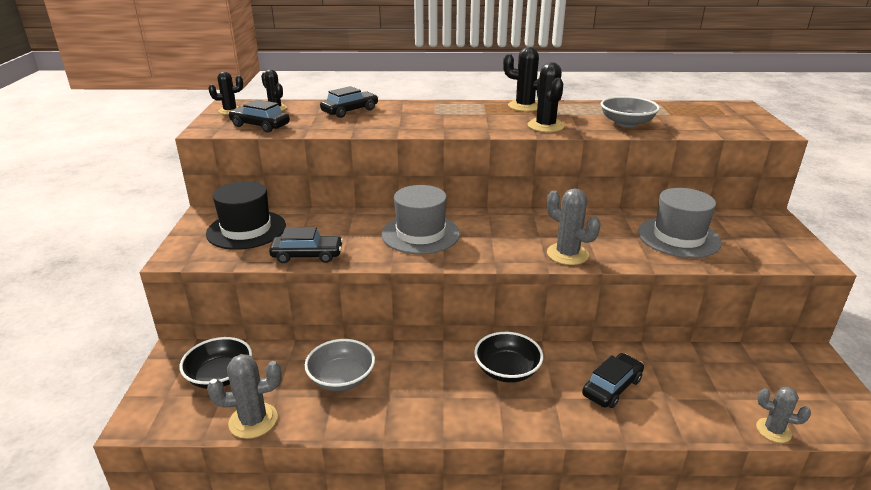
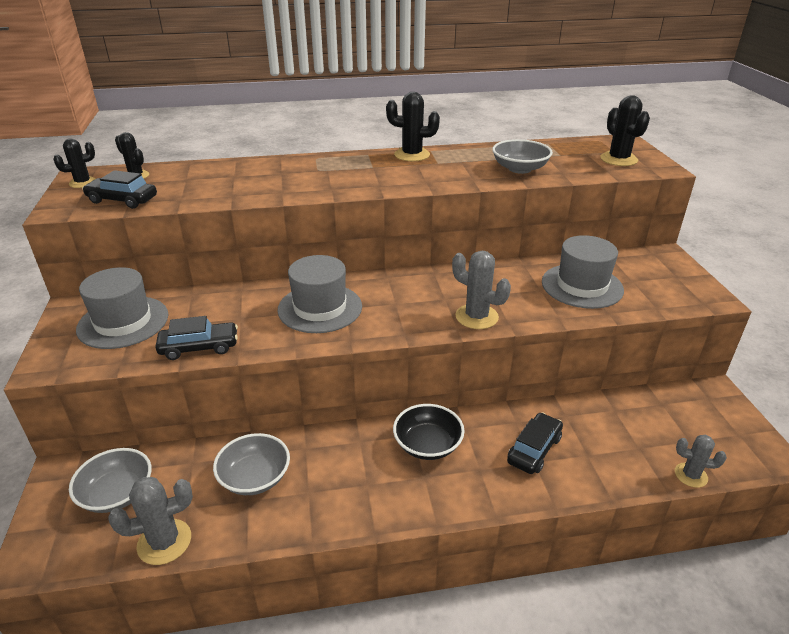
camera: 10 degrees left, 5 degrees up
(220, 376) = (117, 493): black bowl -> grey bowl
(246, 230) = (123, 322): black hat -> grey hat
(350, 111) = (223, 173): black car -> none
(545, 126) = (438, 178): black cactus -> black cactus (618, 159)

